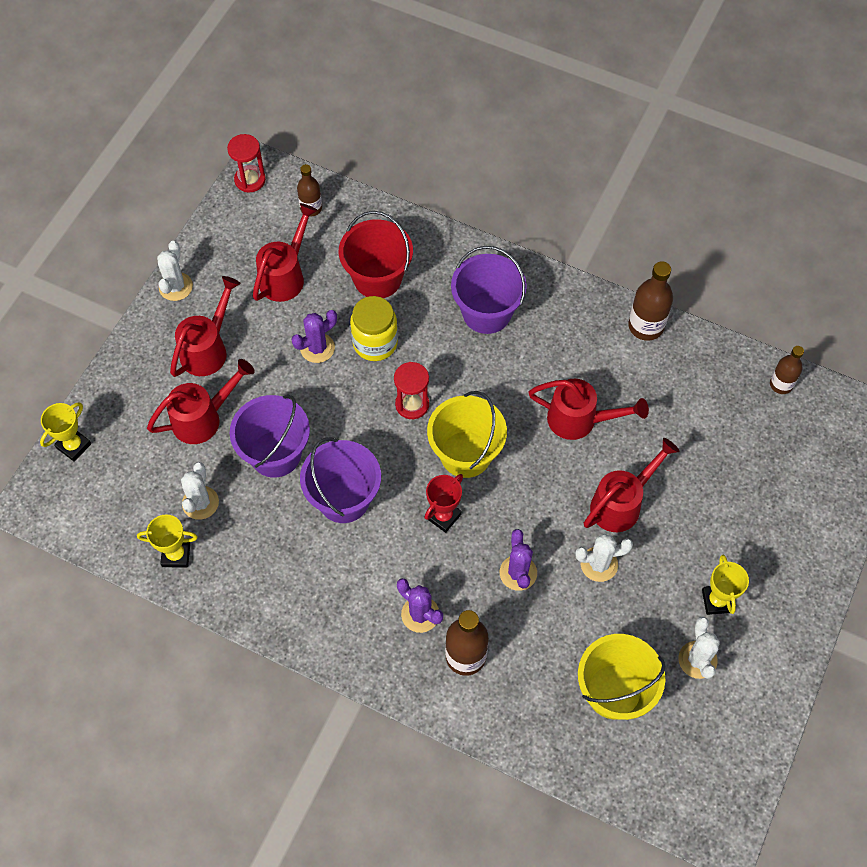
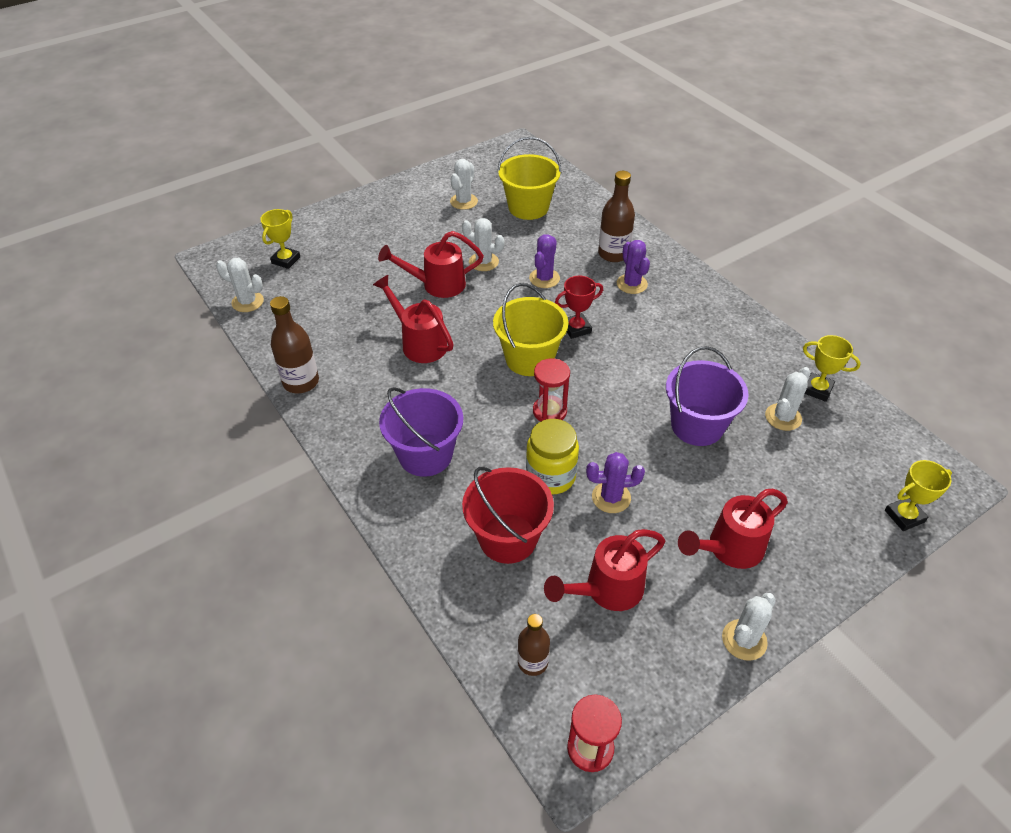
camera: 150 degrees left, 15 degrees down
(203, 418) = (757, 484): red watering can -> none
(344, 499) = (651, 370): purple bucket -> none
(717, 601) = (424, 219): yellow trophy -> yellow trophy (286, 260)
(781, 384) = (247, 302): brown bottle -> white cactus

